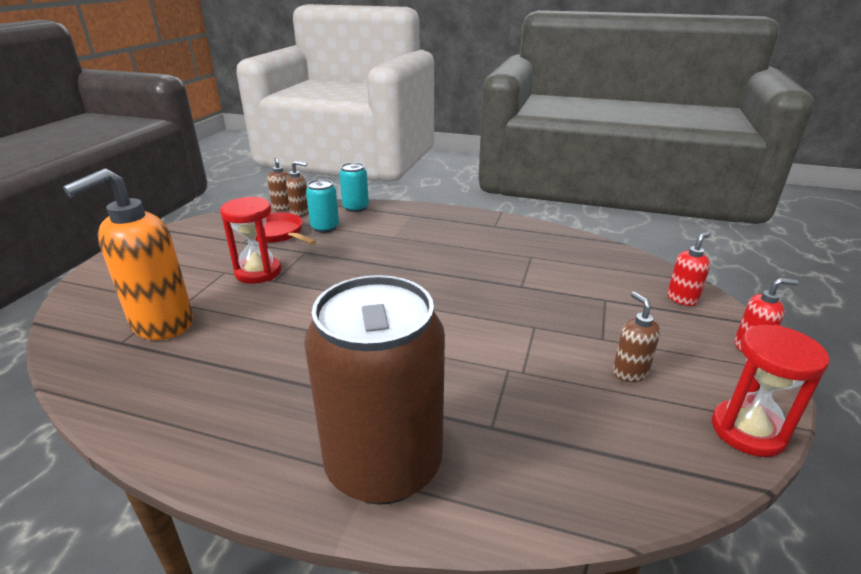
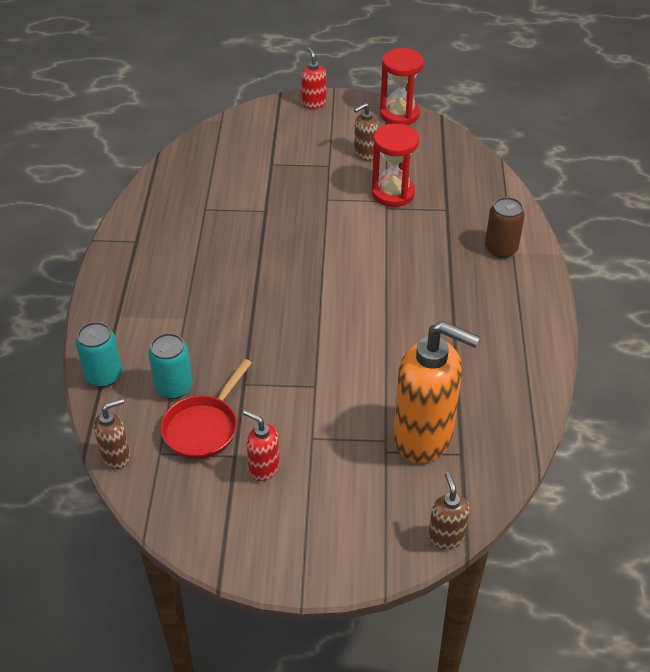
camera: 105 degrees left, 15 degrees up
(258, 272) = (303, 406): red hourglass -> red hourglass (393, 193)
(300, 213) = (132, 429): brown soap dispenser -> brown soap dispenser (446, 537)
(384, 464) = (501, 248): brown can -> brown can, size x0.45
(682, 299) = (256, 126): red soap dispenser -> red soap dispenser (264, 468)

